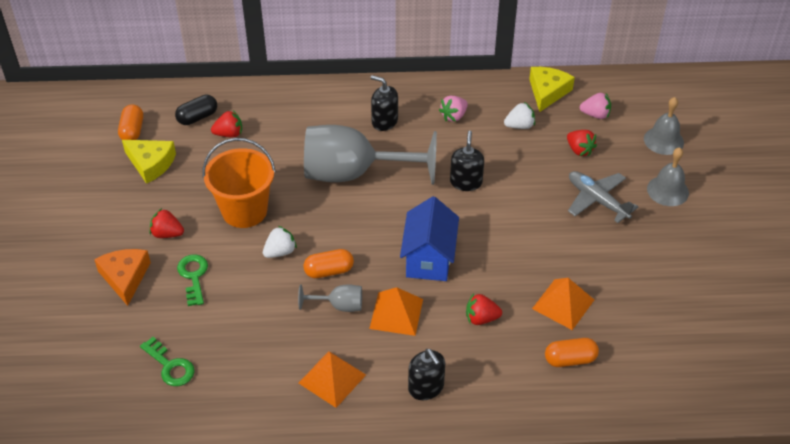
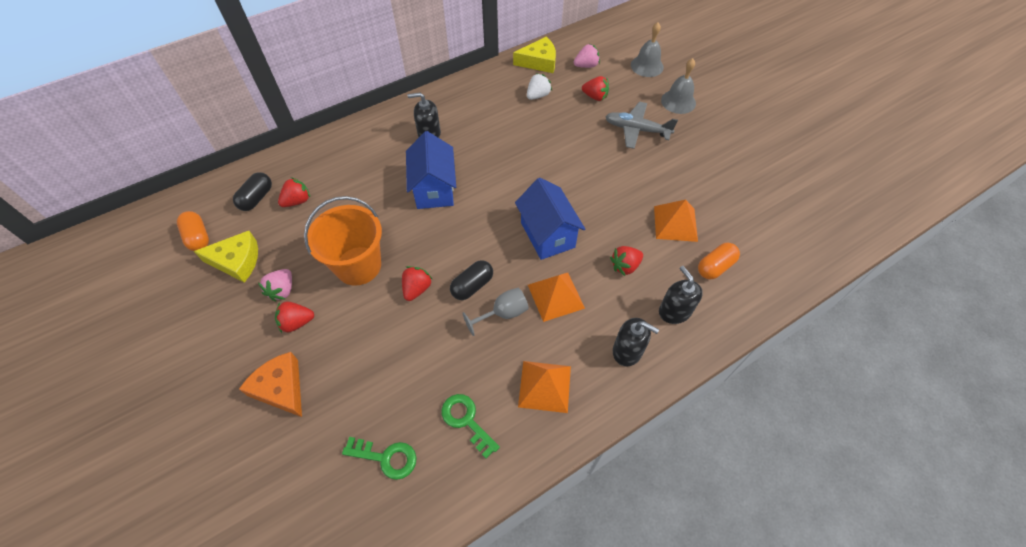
camera: 30 degrees left, 10 degrees up
(193, 276) = (350, 352): green key -> green key (466, 420)
(280, 252) = (417, 289): white strawberry -> red strawberry
(329, 271) = (472, 286): orange capsule -> black capsule
(354, 173) = (434, 189): grey goblet -> blue house
(454, 116) = (482, 108): pink strawberry -> pink strawberry (282, 290)
(466, 182) = (530, 157): black soap dispenser -> black soap dispenser (674, 311)
(547, 92) = (539, 62): yellow cheese -> yellow cheese turned 90 degrees clockwise

